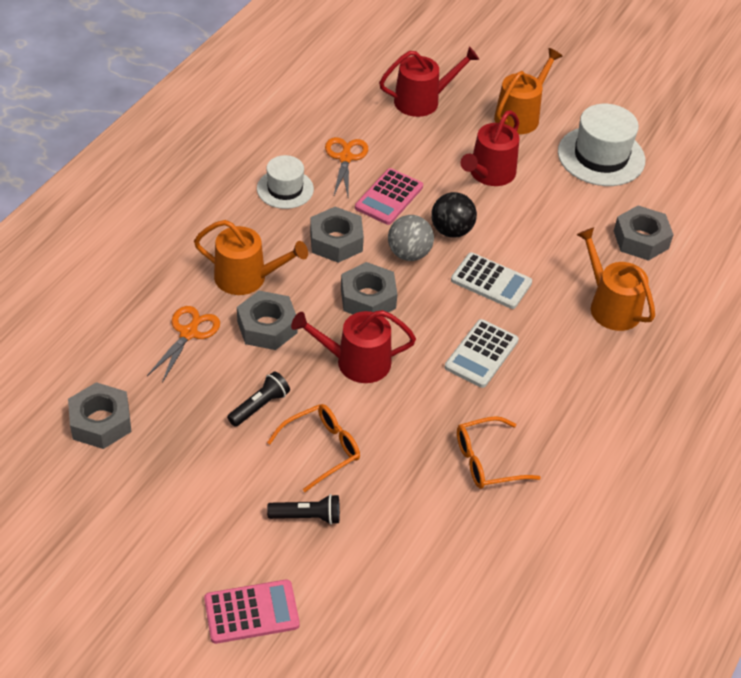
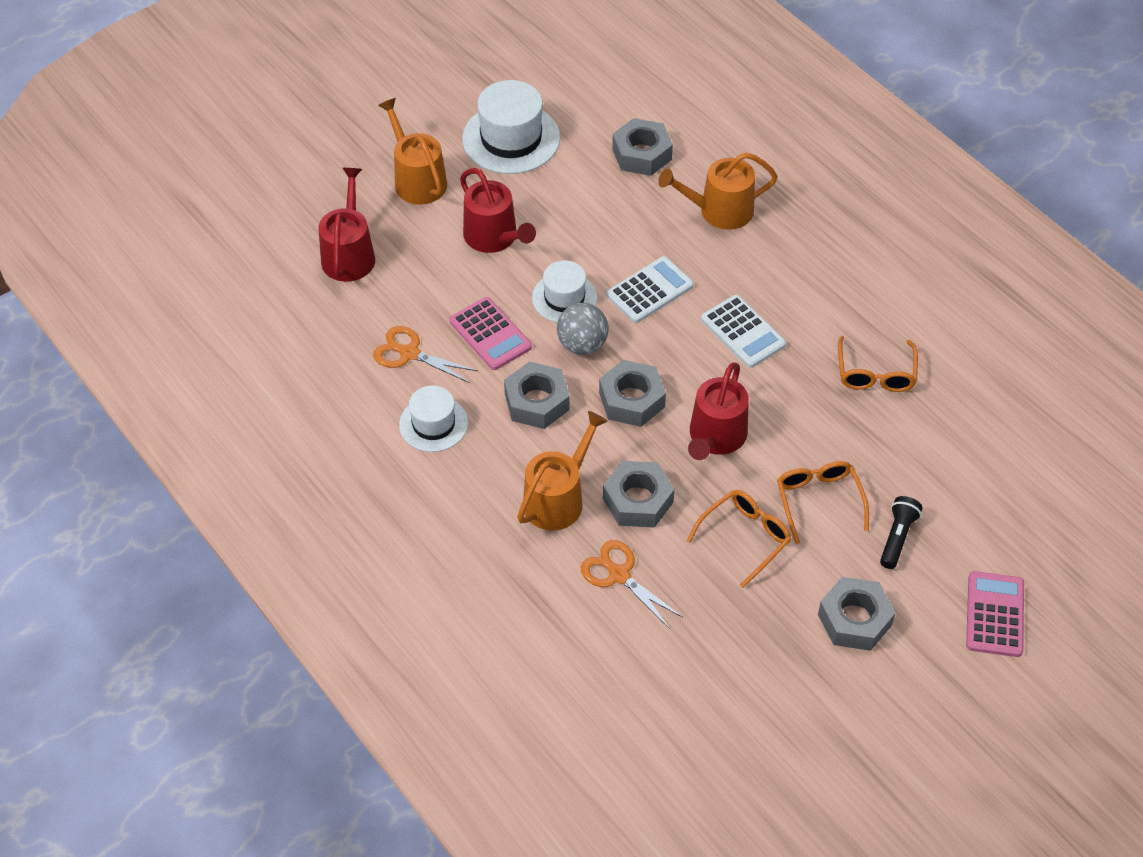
camera: 65 degrees left, 5 degrees up
(101, 422) = (717, 689): grey nut -> grey nut (854, 619)
(260, 406) = (745, 538): black flashlight -> orange glasses
(451, 231) = (564, 298): black ball -> white hat

